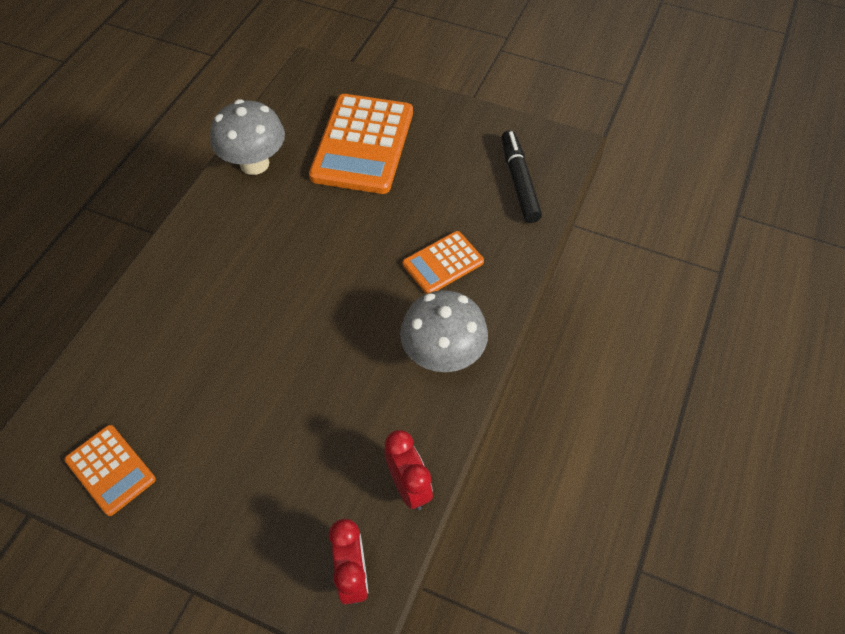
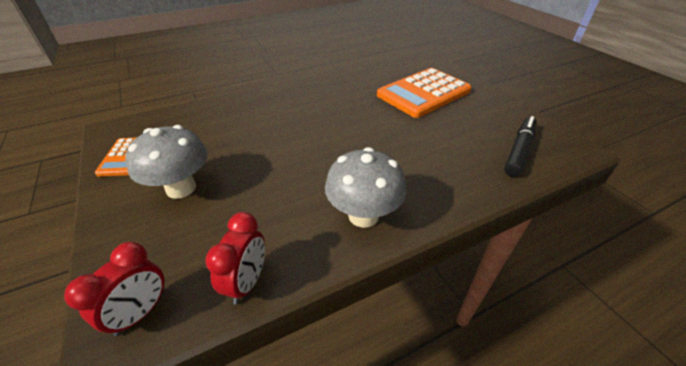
camera: 40 degrees right, 15 degrees down
(254, 164) = (355, 78): grey mushroom -> grey mushroom (181, 188)
(443, 263) = (418, 166): orange calculator -> none

